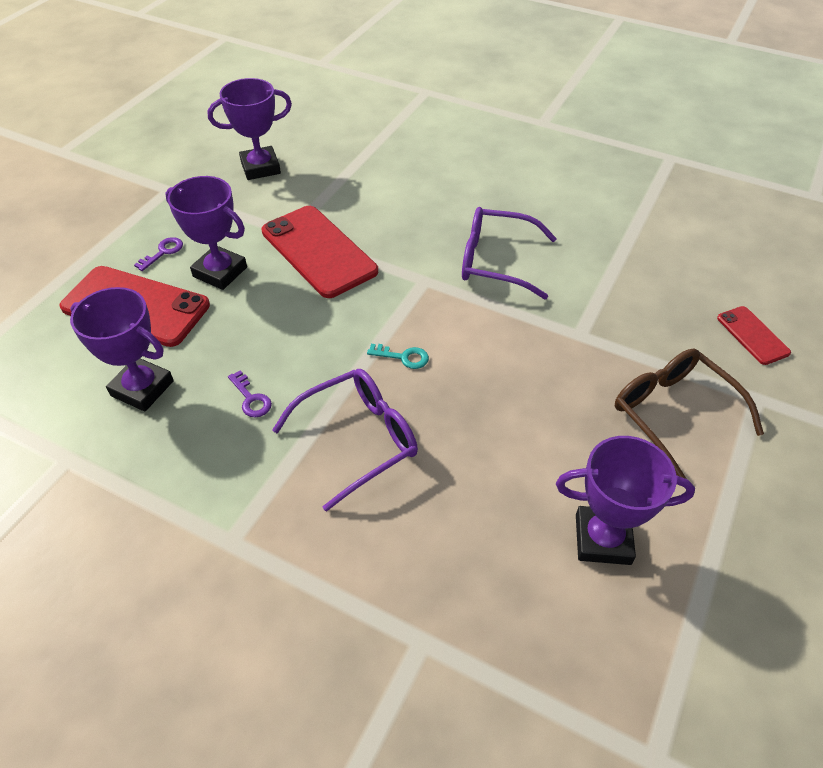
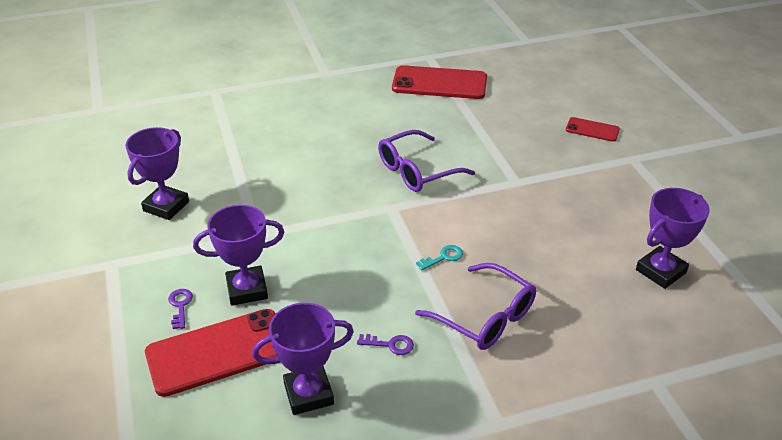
camera: 45 degrees left, 10 degrees down
(319, 251) = (297, 233): red phone -> red phone (439, 83)
(358, 439) = (485, 317): purple glasses -> purple glasses turned 120 degrees clockwise
(673, 414) = (610, 191): brown glasses -> none

